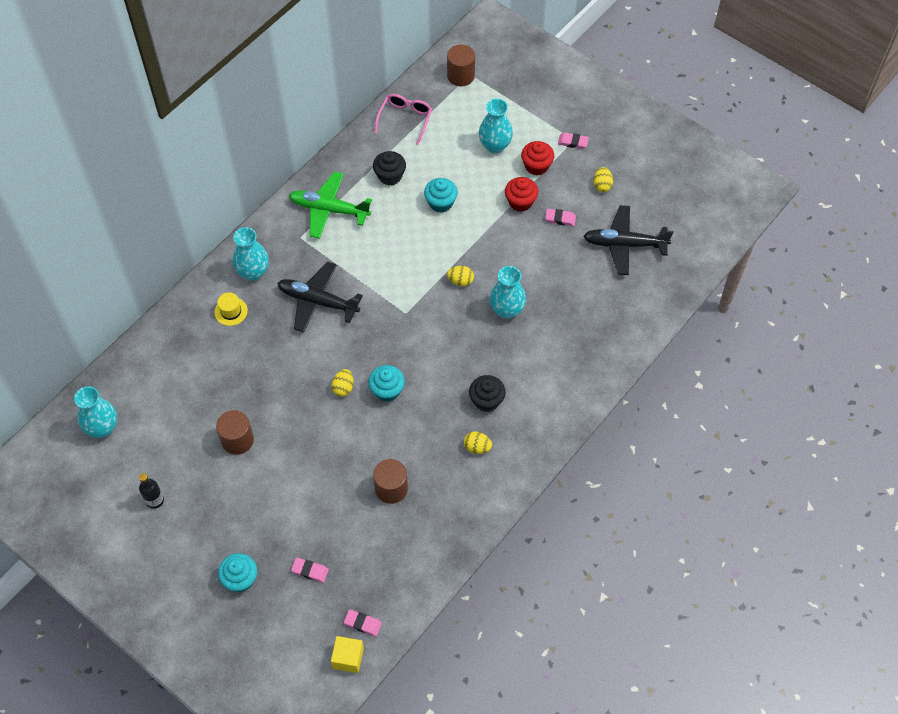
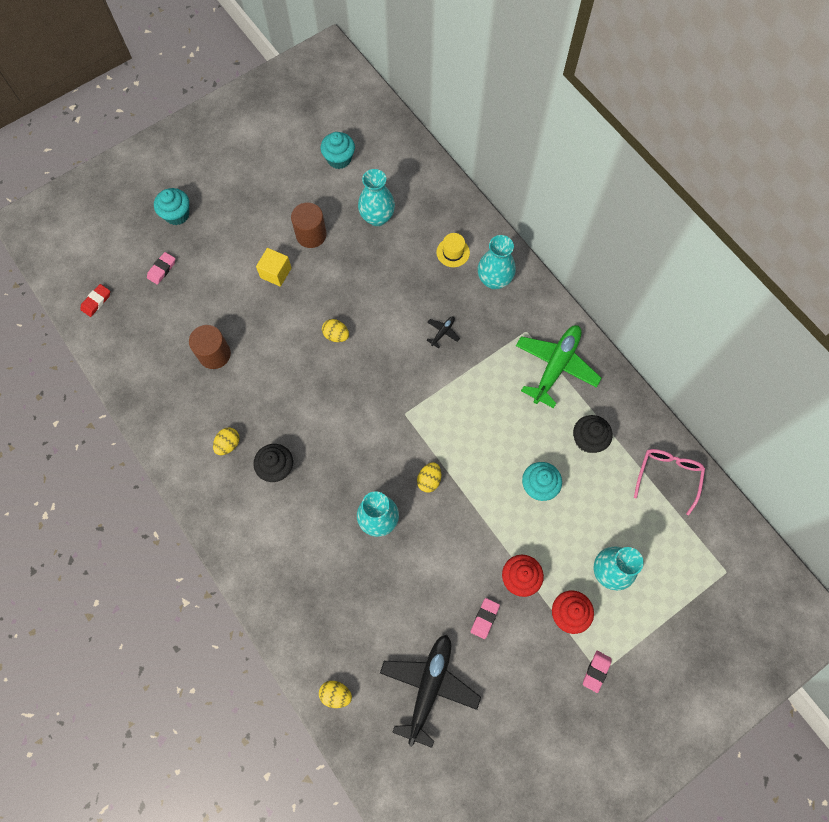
camera: 105 degrees right, 10 degrees up
(102, 427) = (360, 133): turquoise vase -> turquoise vase (377, 217)
(155, 500) = (275, 162): black bottle -> none
(317, 301) = (443, 332): black plane -> black plane, size x0.42
(348, 658) = (71, 283): yellow cube -> yellow cube (276, 273)
(363, 623) = (96, 301): pink eraser -> red eraser
(387, 390) = (320, 374): turquoise cupcake -> turquoise cupcake (339, 159)
(405, 119) = (668, 476): pink glasses -> pink glasses turned 105 degrees counterclockwise
(460, 76) = (726, 559): brown cylinder -> none
(602, 185) = (522, 688): yellow egg -> yellow egg (336, 694)

